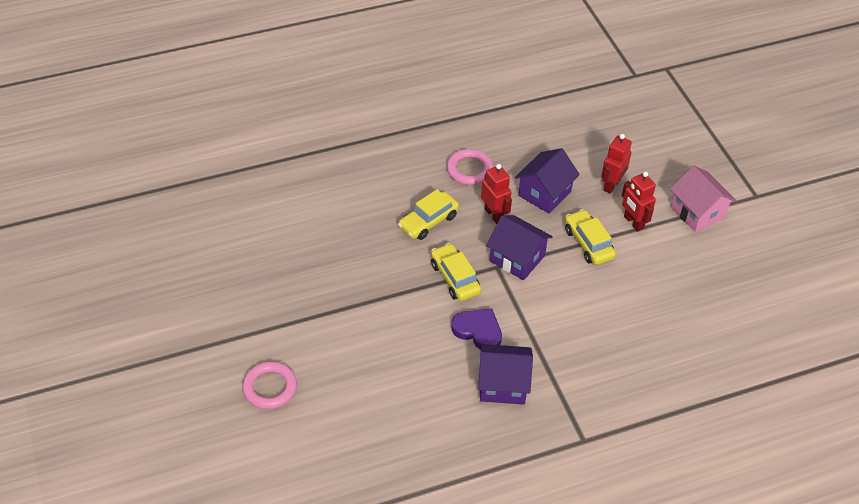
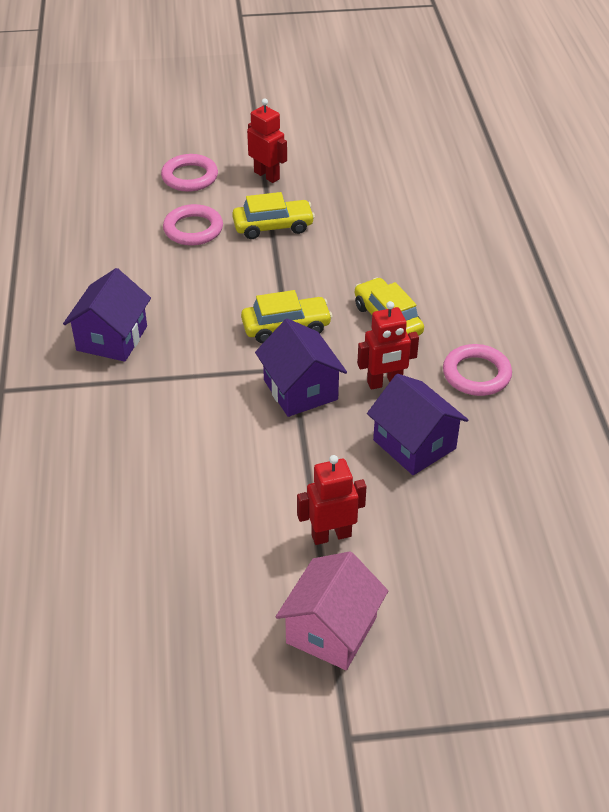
camera: 105 degrees right, 5 degrees down
(349, 365) = (193, 229): none -> pink ring
(478, 331) = (197, 332): purple heart -> none
(517, 258) = (300, 389): purple house -> purple house turned 75 degrees counterclockwise
(588, 243) = (305, 470): yellow car -> yellow car (273, 226)
(611, 185) = (417, 529): red robot -> red robot (267, 175)
(697, 212) = (331, 630): pink house -> pink house turned 45 degrees counterclockwise

